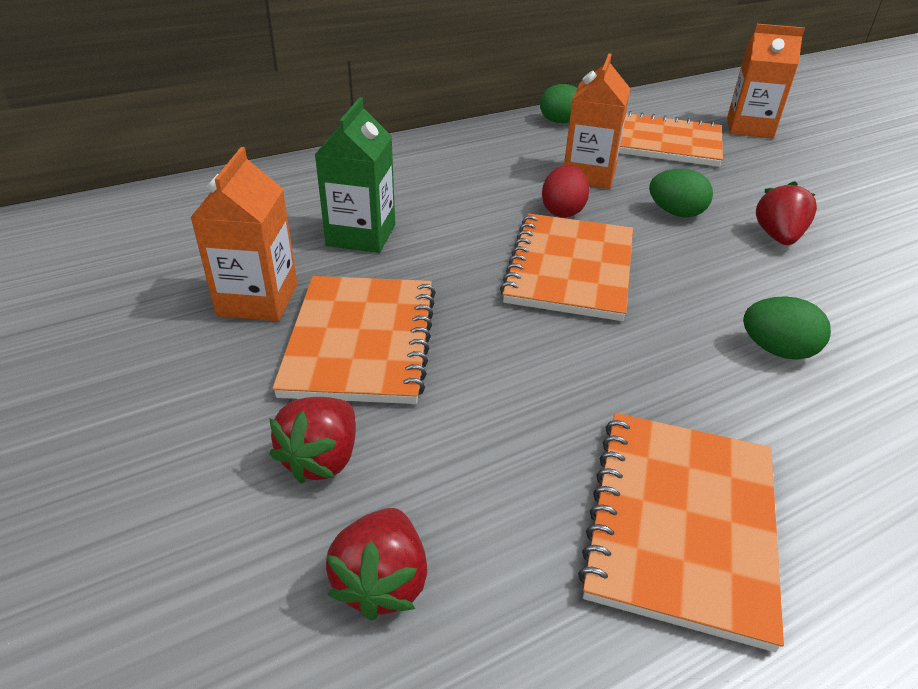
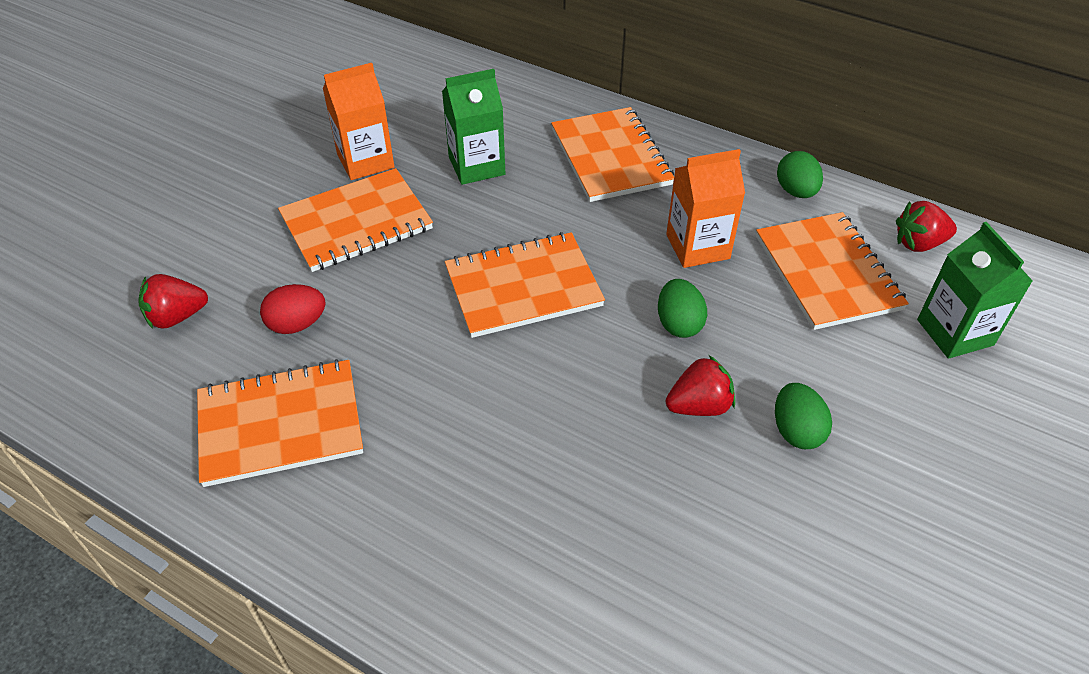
camera: 60 degrees right, 10 degrees up
(322, 459) = (246, 256): red strawberry -> red strawberry (918, 243)
(435, 170) = (611, 157): none -> orange notebook
(563, 211) = (612, 253): red egg -> red egg (297, 324)
(749, 128) = (955, 332): orange carton -> green carton
(777, 350) = (501, 438): green egg -> green egg (796, 431)

